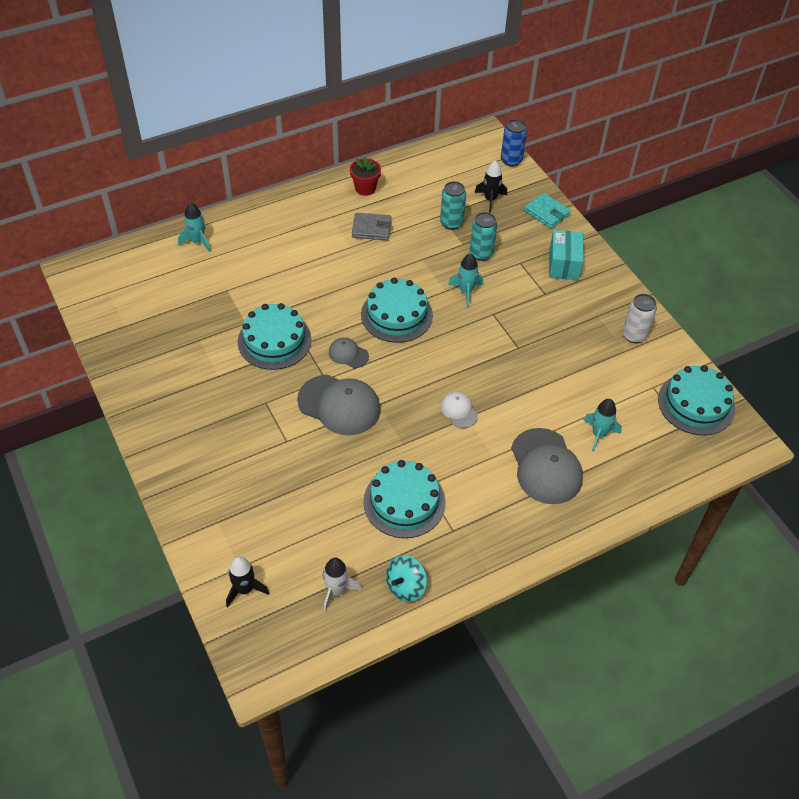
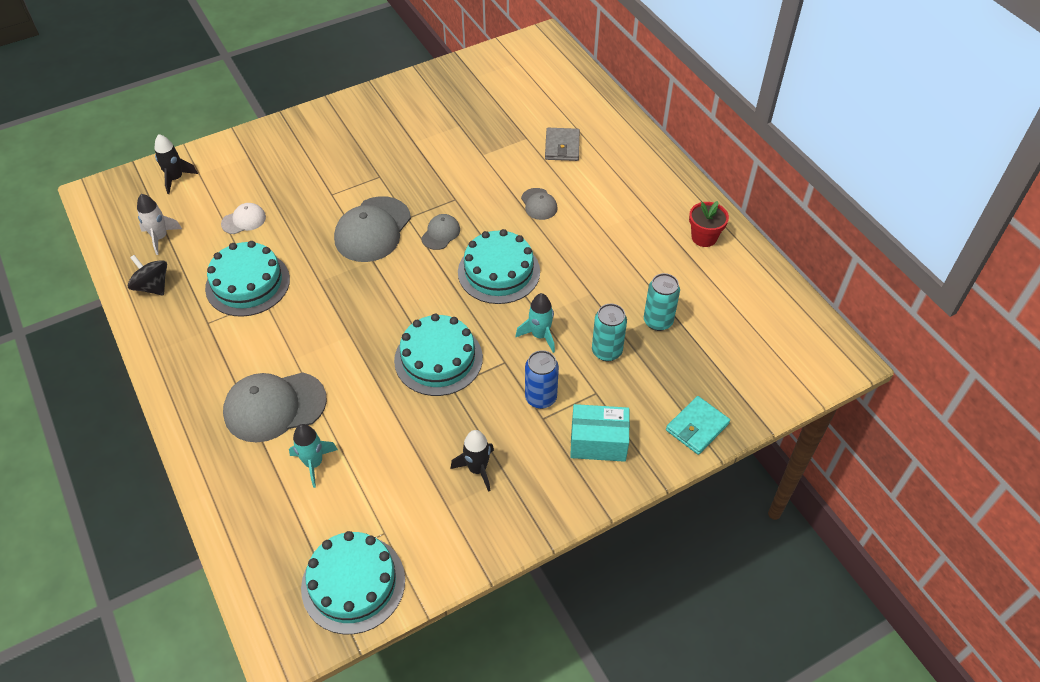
camera: 90 degrees right, 0 degrees up
(197, 241) = (593, 111): turquoise rocket -> none
(274, 340) = (458, 177): turquoise cake -> turquoise cake (438, 359)
(317, 285) = (539, 204): none -> grey cap
(371, 228) = (634, 245): grey wallet -> grey wallet (562, 147)
(405, 586) = (153, 286): turquoise spinning top -> black spinning top
(459, 411) = (359, 328): white cap -> white cap (244, 220)
(490, 199) = (710, 363): black rocket -> black rocket (477, 469)
(511, 160) = (797, 389): blue can -> blue can (540, 398)
(634, 335) = (473, 518): white can -> none

